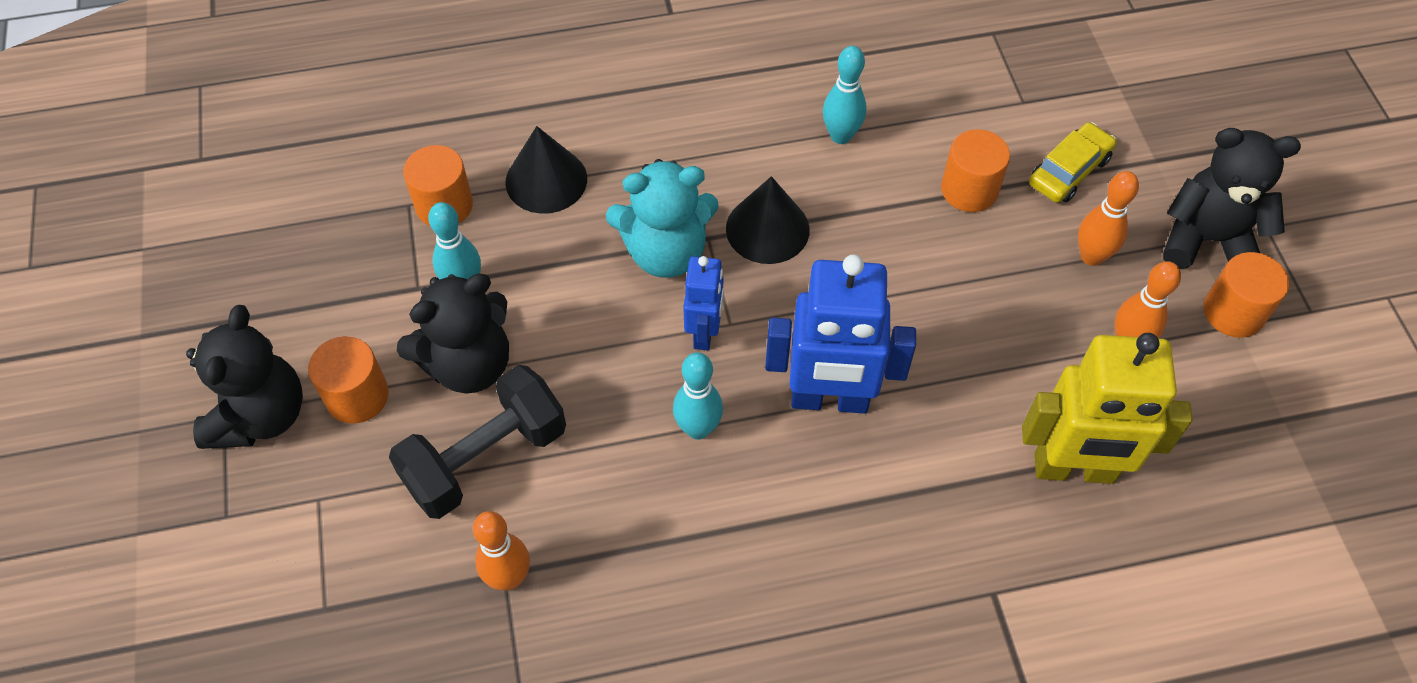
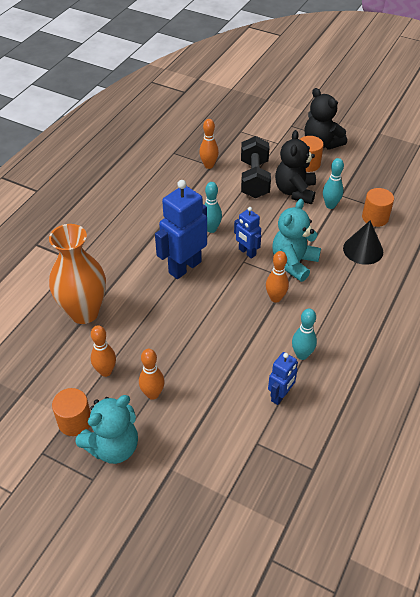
camera: 130 degrees right, 10 degrees down
(767, 229) = (275, 298): black cone -> orange bowling pin
(931, 119) = (280, 396): none -> blue robot
(969, 190) = (229, 378): orange cylinder -> none
(1069, 171) = (201, 425): yellow car -> none
(1074, 469) = (84, 312): yellow robot -> orange vase
(1207, 240) = (113, 447): black teddy bear -> turquoise teddy bear

